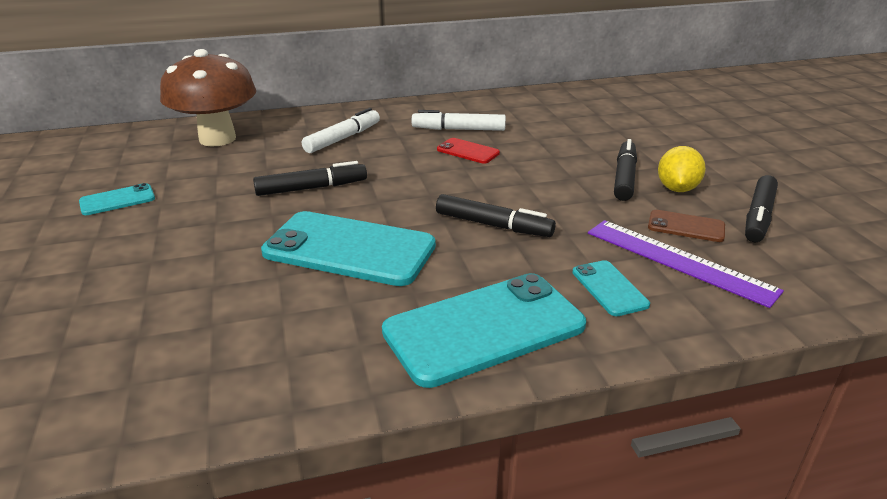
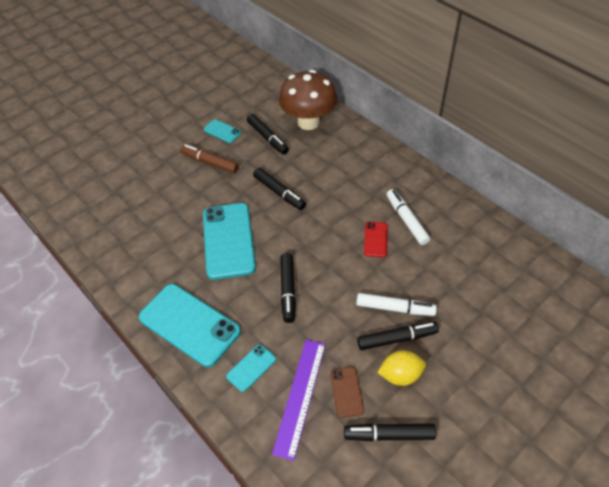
camera: 65 degrees right, 20 degrees up
(164, 226) = (210, 162): none -> brown marker
(196, 171) = (267, 138): none -> black marker
(343, 138) = (349, 172): white marker -> white marker (395, 308)

